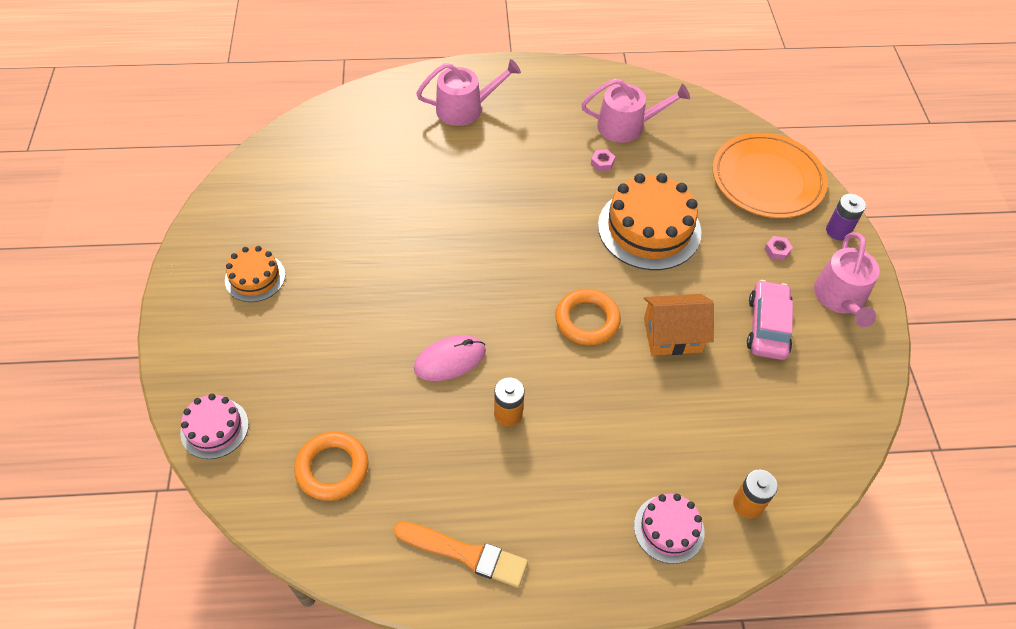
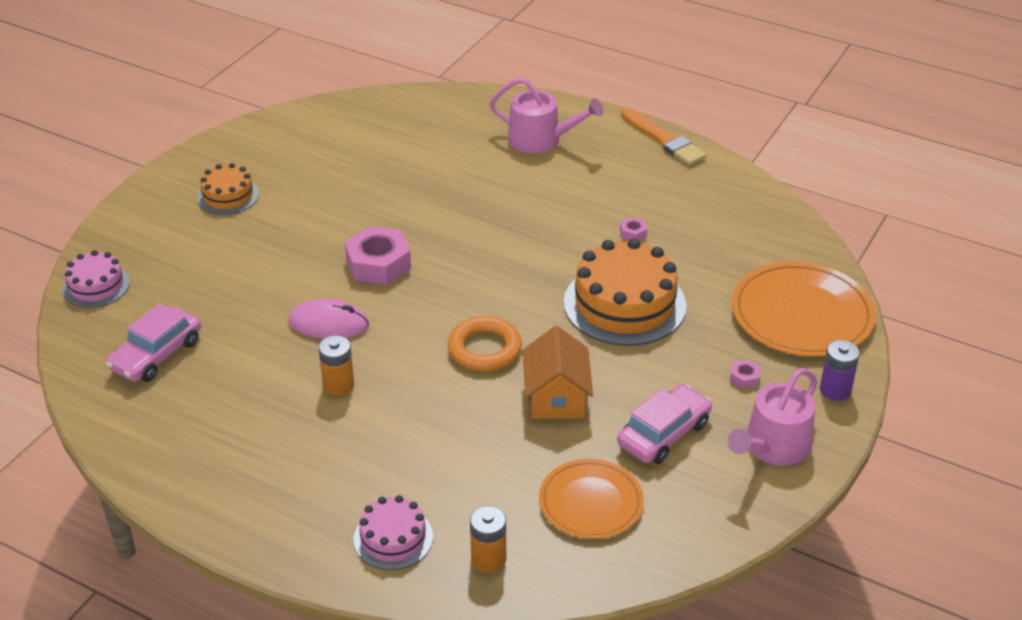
camera: 35 degrees right, 15 degrees down
(332, 468) = (156, 355): orange ring -> pink car
(440, 283) = (378, 264): none -> pink nut
(464, 554) = (200, 464): orange brush -> orange brush (663, 139)
(627, 126) = (692, 212): pink watering can -> none
(672, 335) = (556, 397): orange house -> orange house turned 60 degrees clockwise
(771, 412) = (591, 502): none -> orange plate

